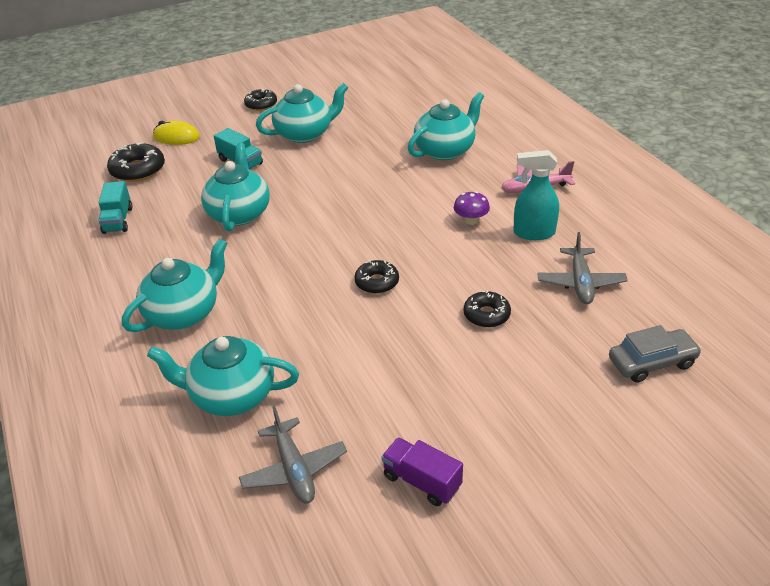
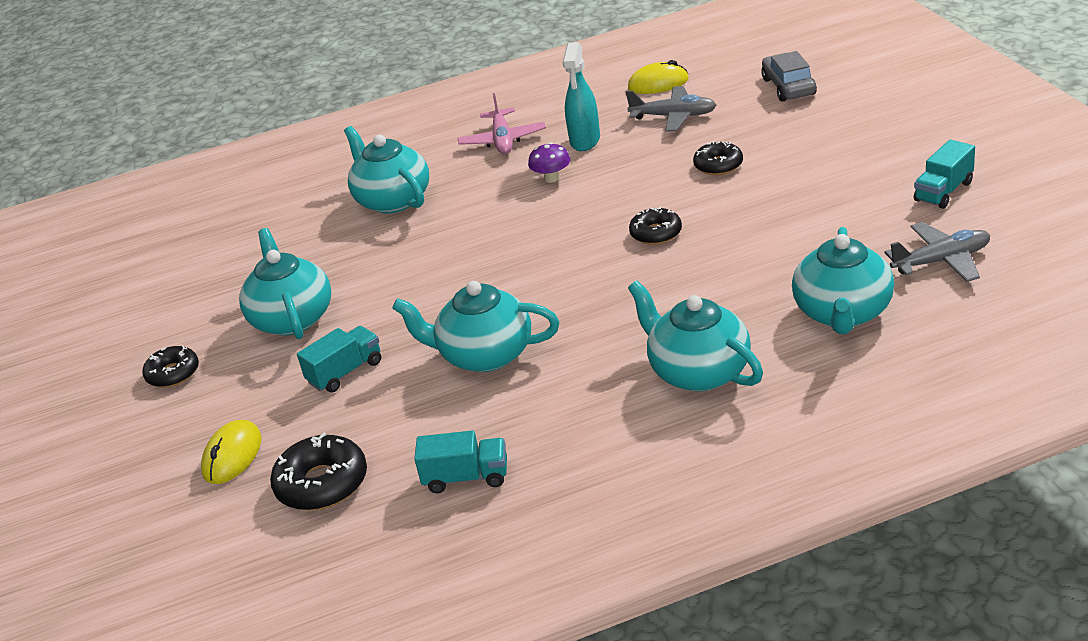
camera: 80 degrees left, 5 degrees down
(421, 481) = (943, 191): purple truck -> turquoise truck
(648, 269) = (658, 84): none -> yellow mouse

